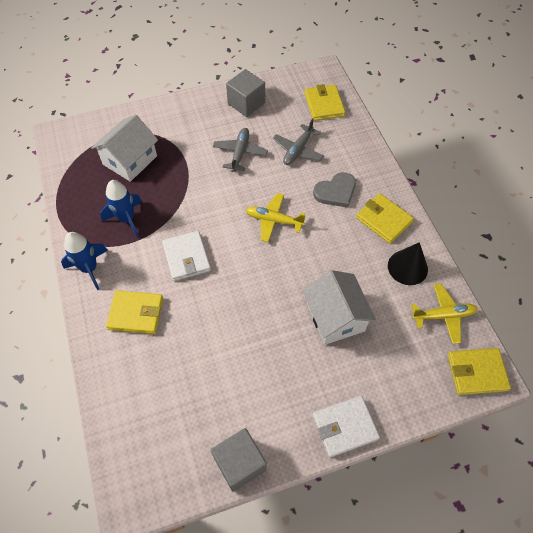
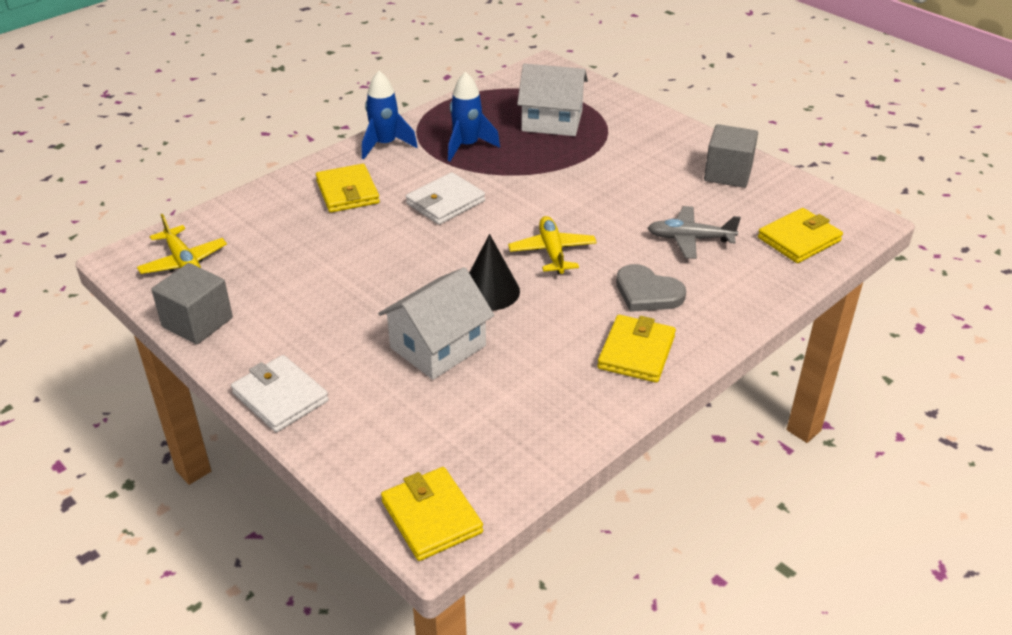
camera: 65 degrees right, 20 degrees down
(240, 153) = (638, 193): grey plane -> none
(407, 267) = (569, 398): black cone -> black cone (490, 291)
(443, 315) = (509, 457): yellow plane -> yellow plane (183, 262)

